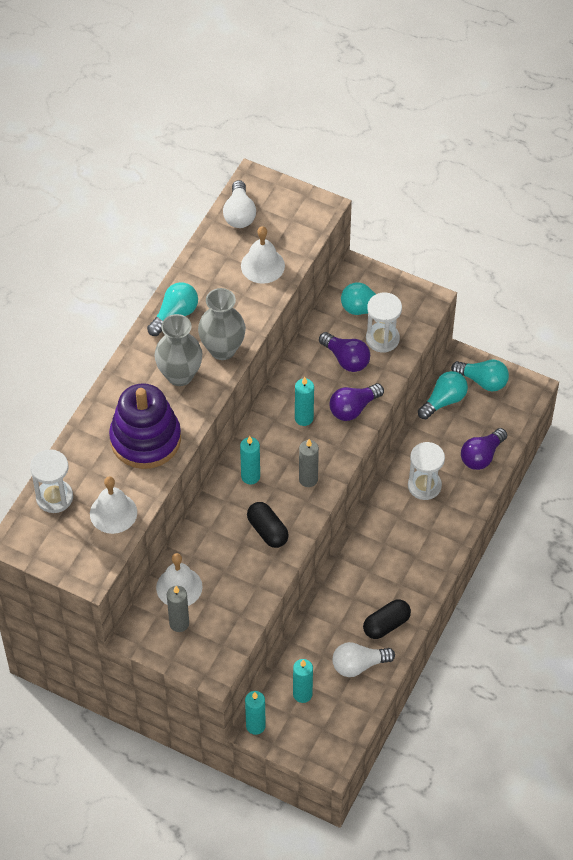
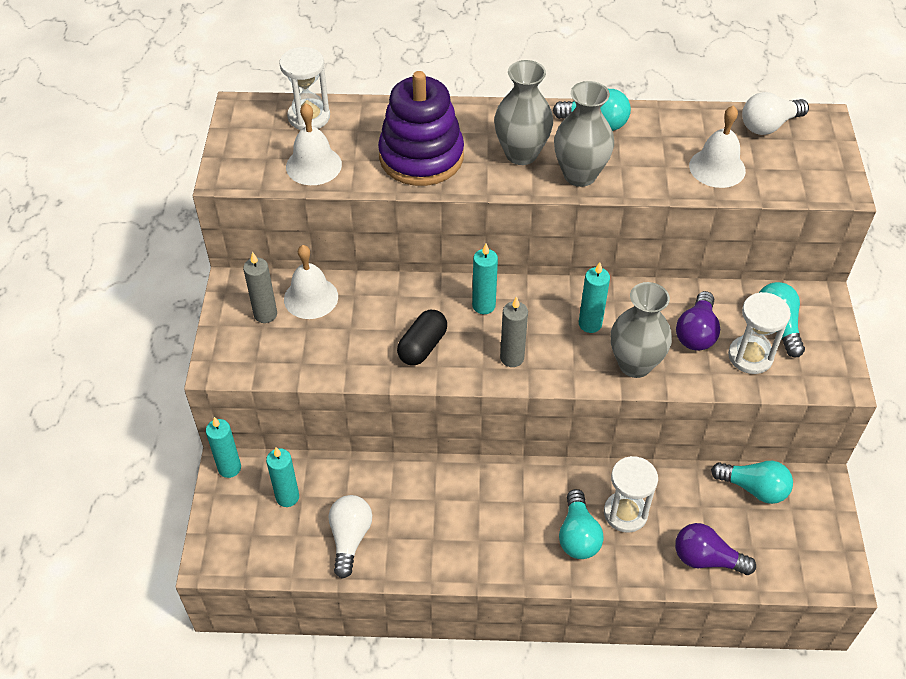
camera: 65 degrees right, 5 degrees down
(353, 408) = (635, 364): purple light bulb -> grey vase
(358, 665) = (350, 538): white light bulb -> white light bulb turned 45 degrees clockwise
(386, 625) = (417, 546): black capsule -> none
(483, 381) = (811, 519): turquoise light bulb -> turquoise light bulb (578, 535)

